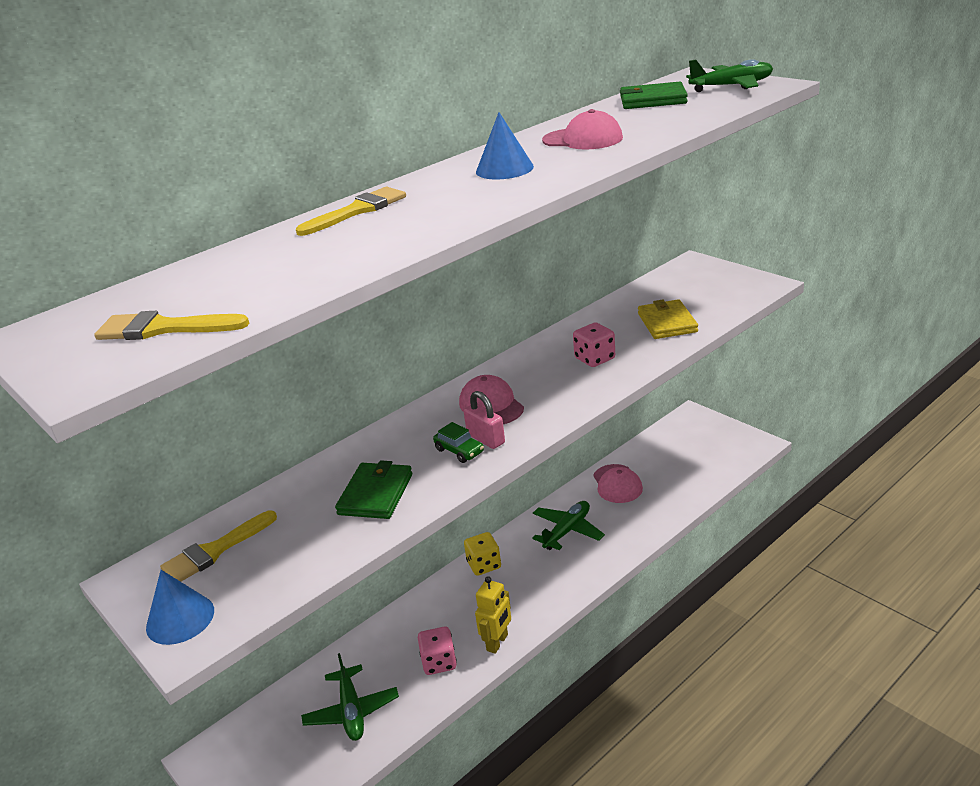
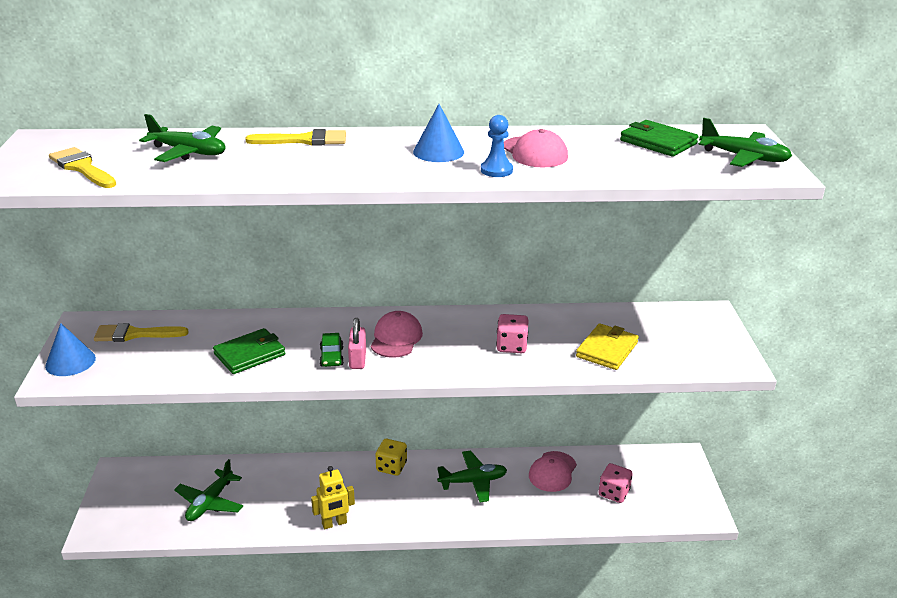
camera: 35 degrees right, 0 degrees up
(258, 266) = (188, 152): none -> green plane
(439, 662) = (288, 510): pink dice -> pink dice (613, 493)
(585, 160) = (496, 170): none -> blue pawn

